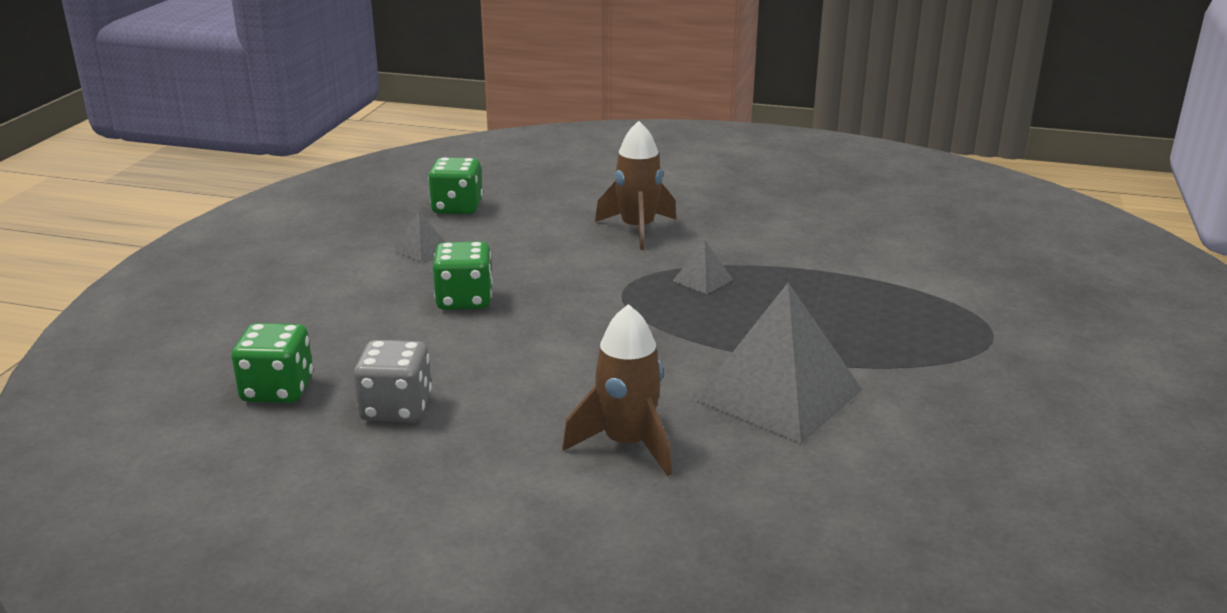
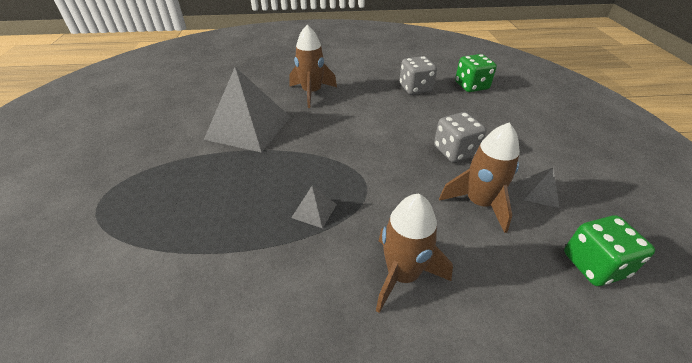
camera: 160 degrees right, 15 degrees up
(464, 300) = (455, 151): green dice -> grey dice
(504, 254) = (479, 203): none -> brown rocket

